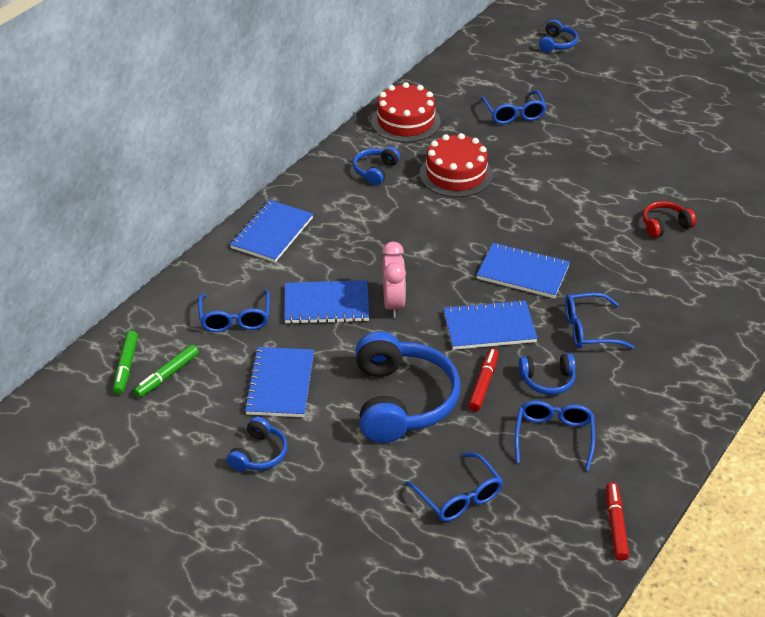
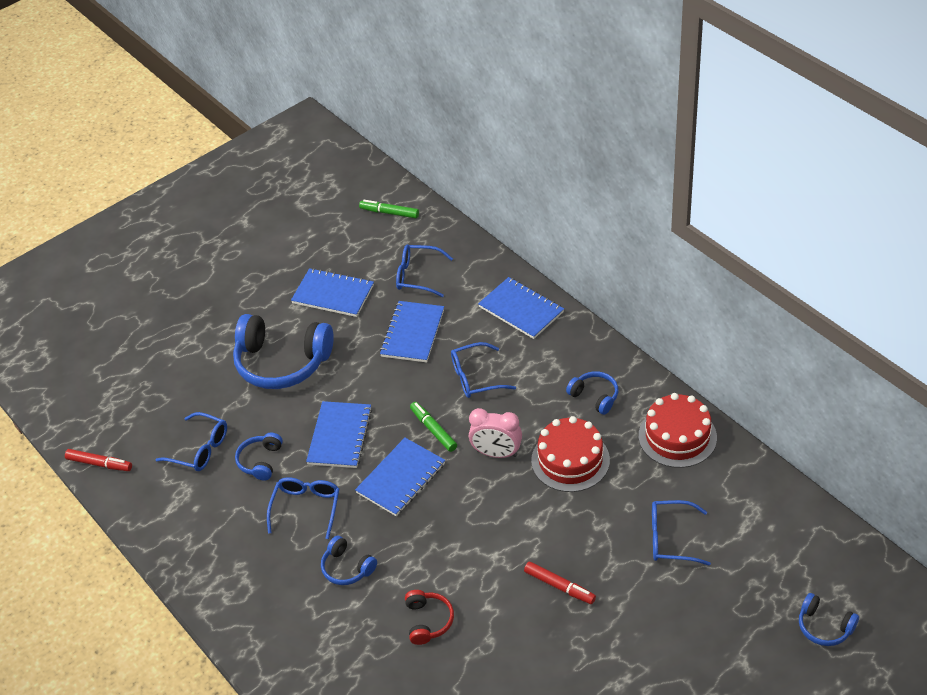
camera: 110 degrees right, 5 degrees up
(167, 376) = (370, 234): green marker -> green marker (433, 430)
(259, 454) = (269, 276): blue headphones -> blue headphones (347, 568)
(393, 304) = (395, 377): pink clock -> pink clock (496, 453)
(459, 497) = (173, 378): blue glasses -> blue glasses (475, 378)
(483, 384) = (276, 417): red marker -> red marker (559, 586)

